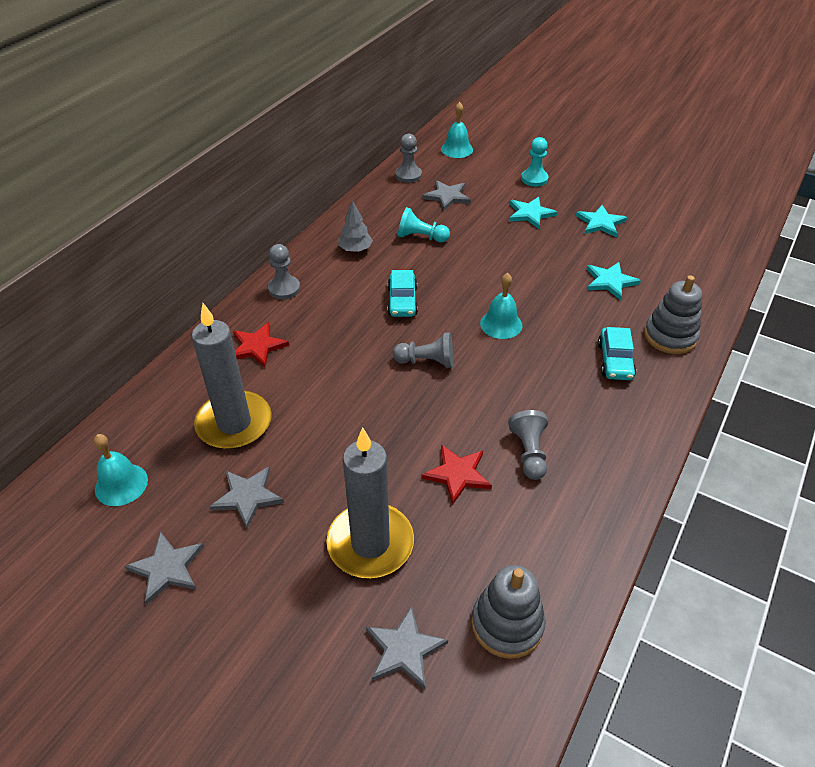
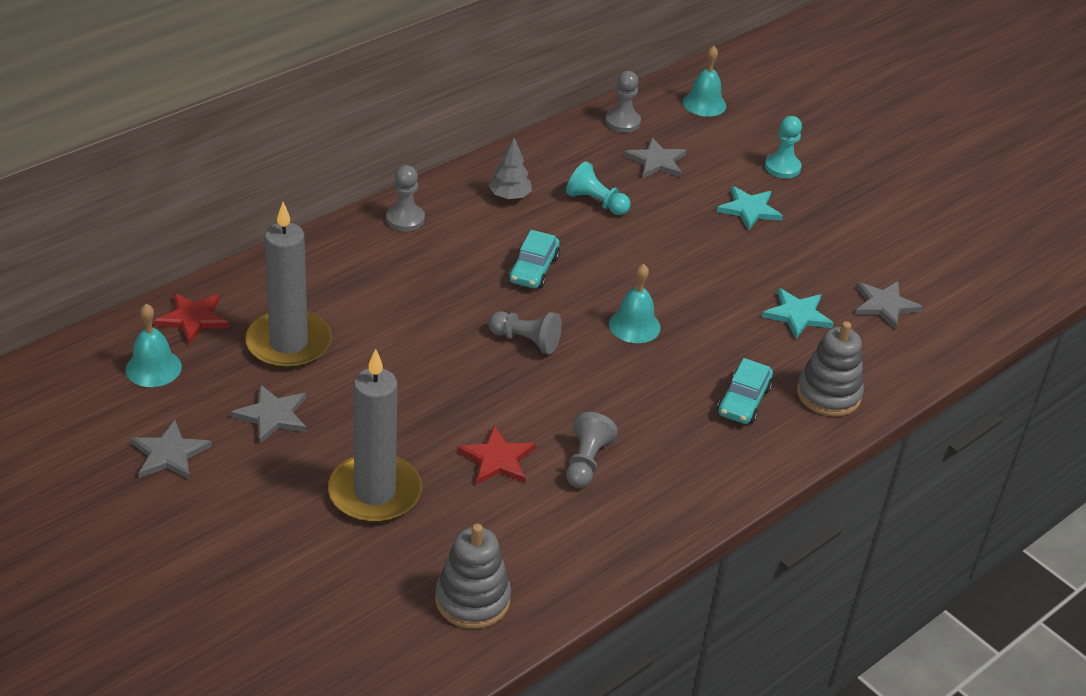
camera: 15 degrees right, 5 degrees down
(257, 346) = (347, 273): red star -> red star (193, 319)
(404, 649) = (362, 588): grey star -> grey star (885, 305)
(600, 223) = (832, 244): turquoise star -> none

